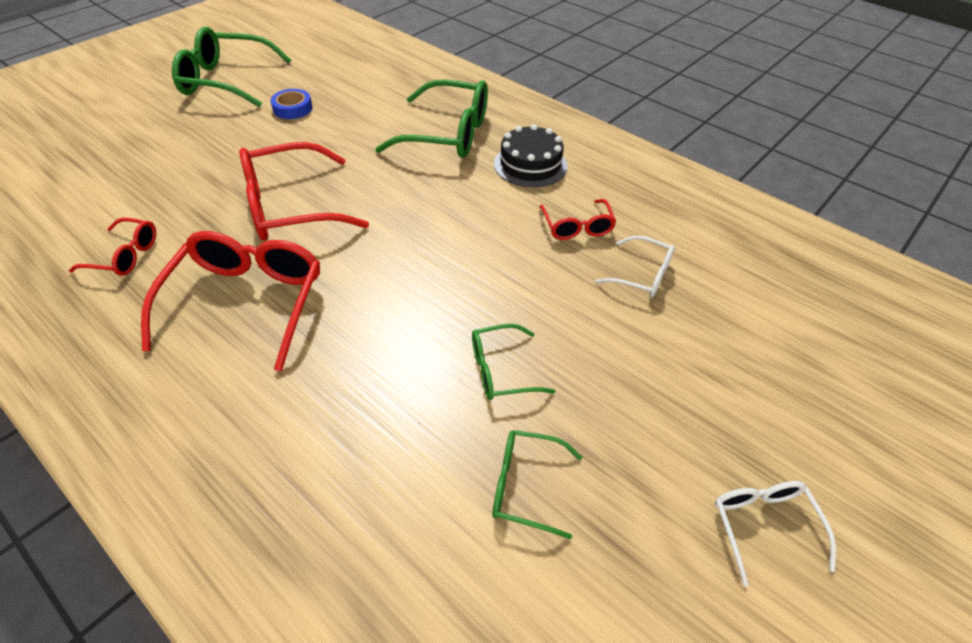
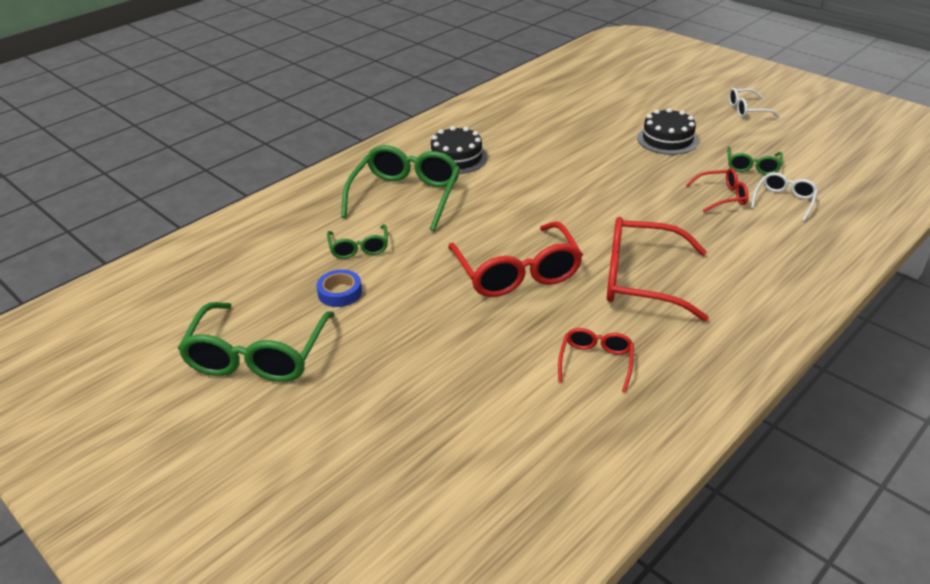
camera: 85 degrees left, 10 degrees down
(500, 370) = (676, 173): green glasses -> green glasses (359, 248)
(577, 227) = (535, 143): red glasses -> red glasses (722, 196)
(610, 373) = (667, 139): none -> black cake
(642, 275) = (582, 124): white glasses -> white glasses (784, 201)

